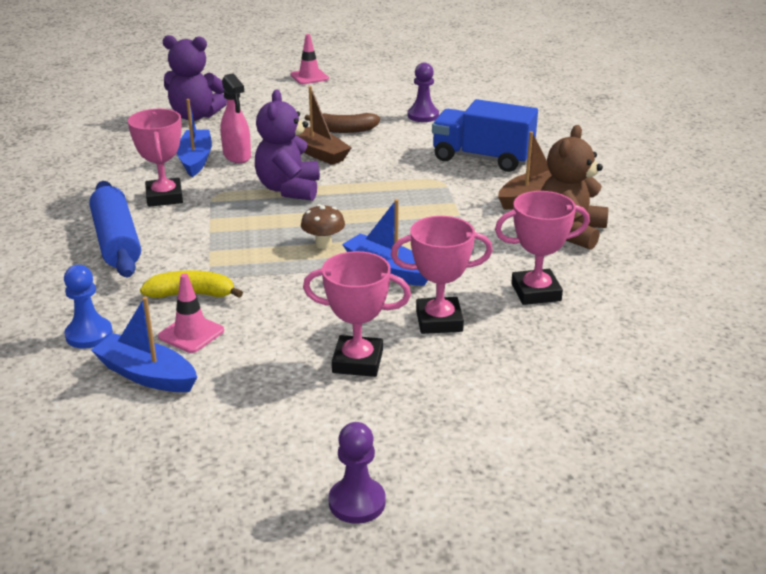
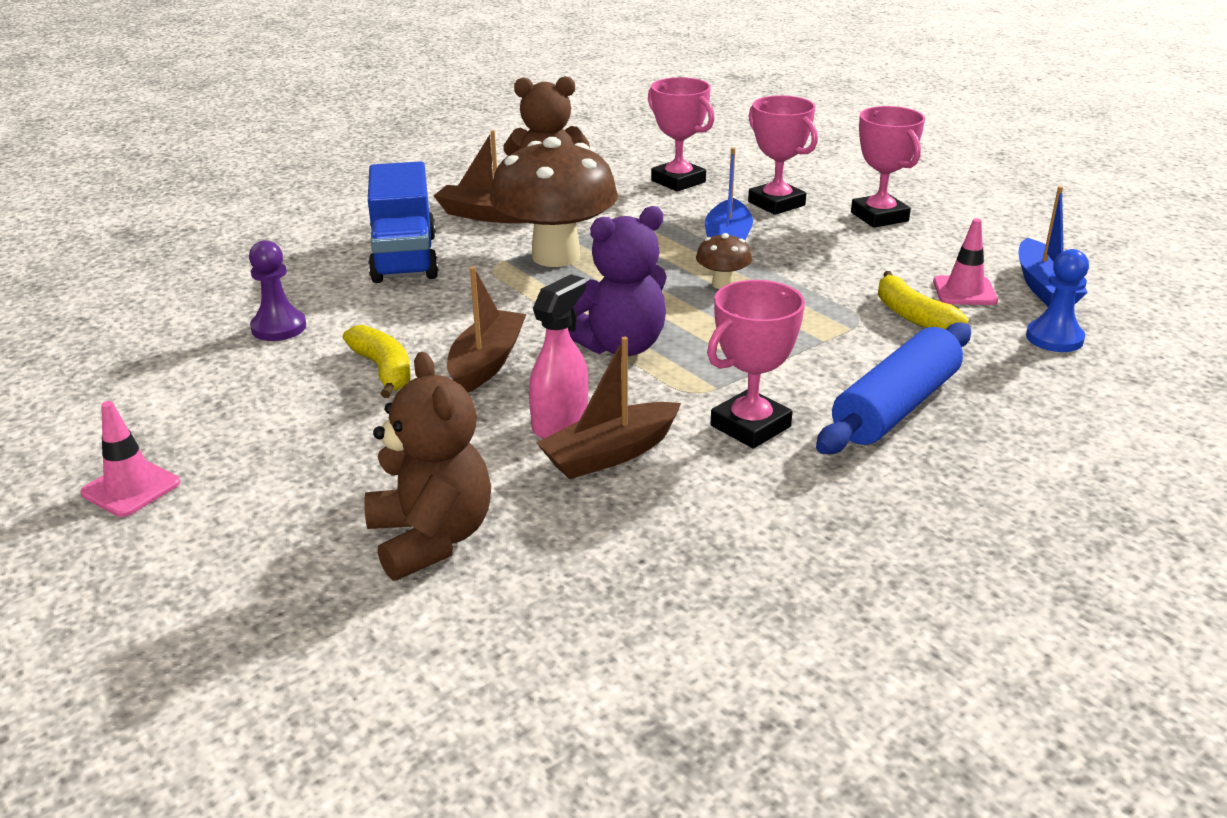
camera: 120 degrees left, 0 degrees up
(195, 116) = (431, 538): purple teddy bear -> brown teddy bear
(195, 160) = (610, 454): blue boat -> brown boat
(344, 130) = (383, 370): brown banana -> yellow banana
(357, 502) = (1009, 180): purple pawn -> none
(433, 202) = (556, 256): none -> brown mushroom

